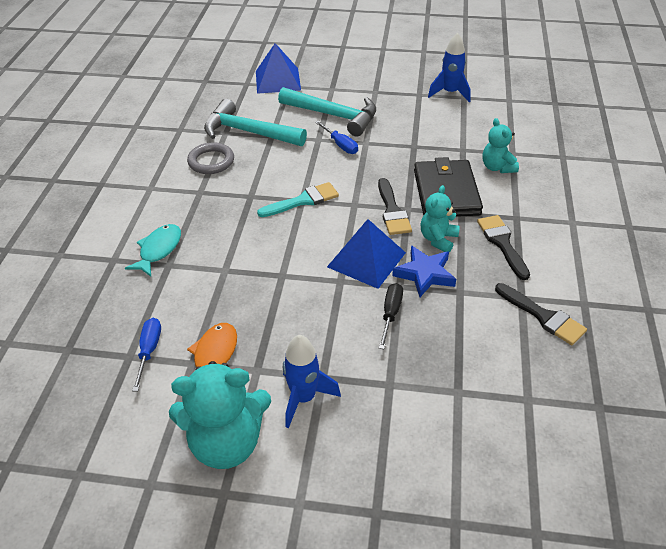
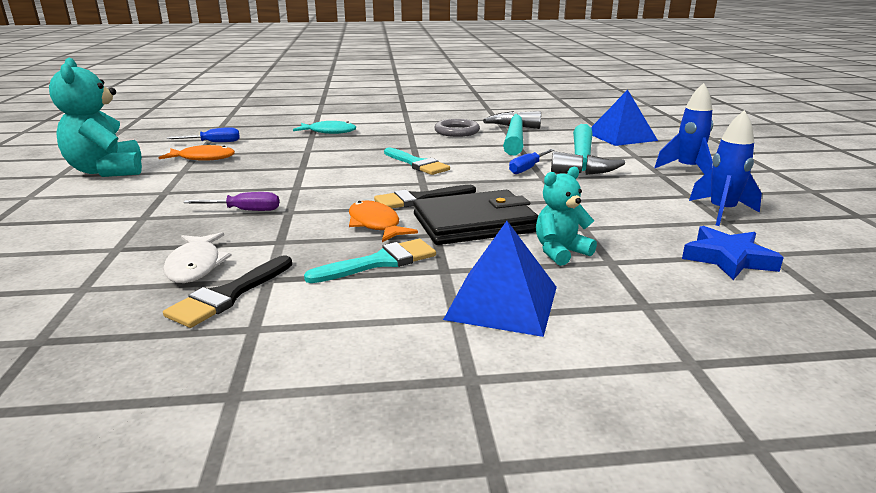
camera: 75 degrees right, 20 degrees down
(304, 398) = (142, 188): blue rocket -> blue rocket (687, 169)
(366, 259) = (330, 194): blue pyramid -> blue pyramid (502, 302)
(390, 313) = (245, 210): black screwdriver -> purple screwdriver
(425, 274) = (310, 221): blue star -> blue star (728, 258)
(438, 239) = (376, 224): turquoise teddy bear -> orange fish
(497, 337) = (195, 265): none -> white fish
(502, 243) = (380, 262): black brush -> turquoise brush

